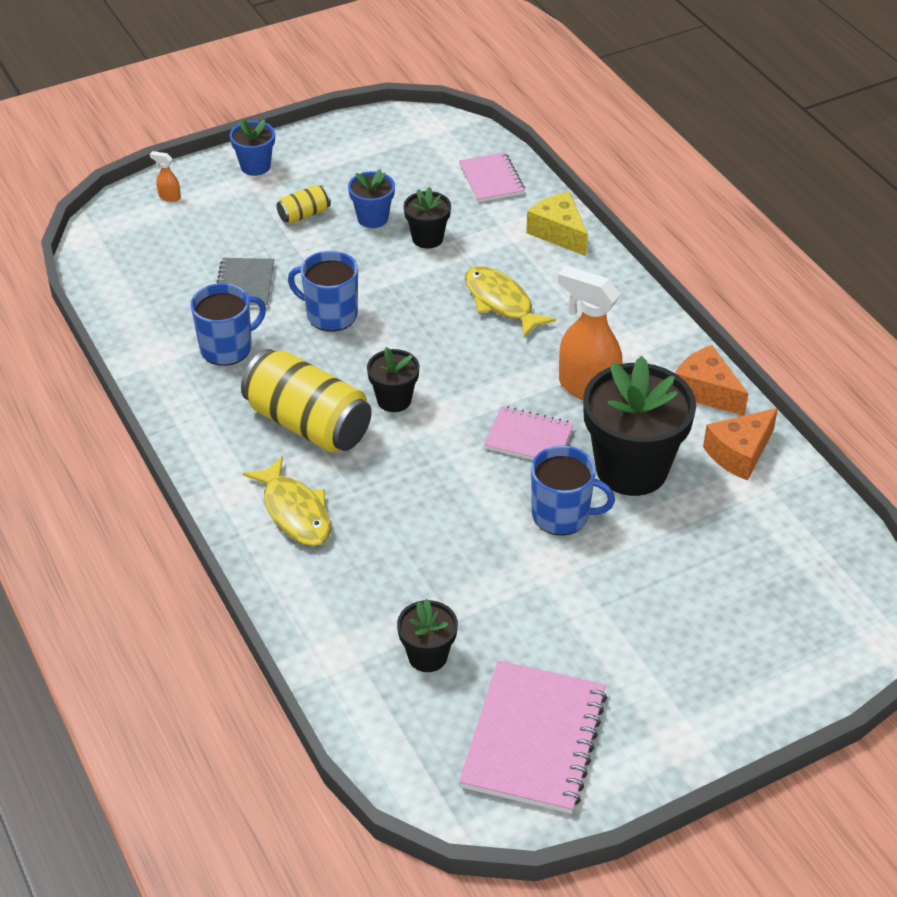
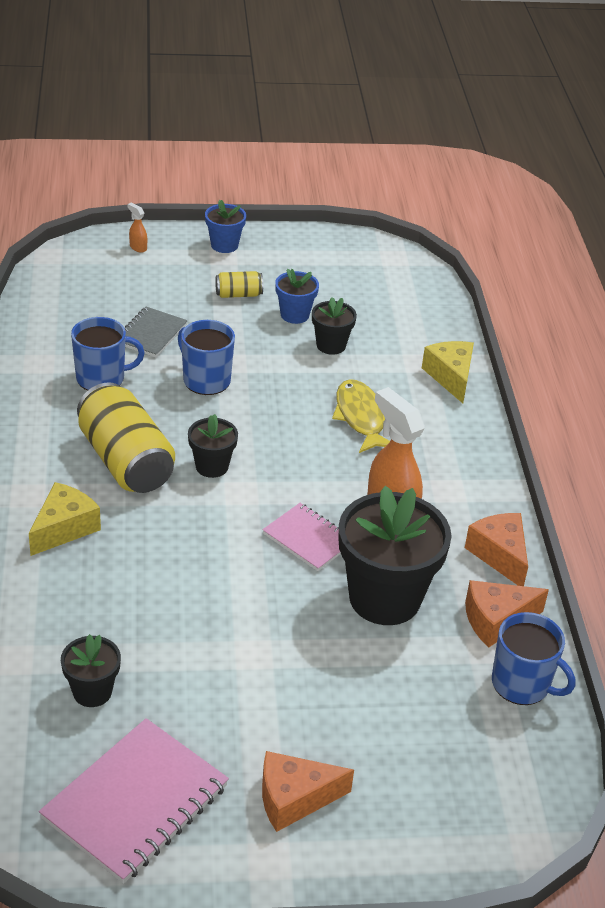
camera: 20 degrees right, 5 degrees down
(295, 511) = (64, 528): yellow fish -> yellow cheese
(491, 179) = (419, 315): pink notebook -> none
(562, 515) = (294, 615): blue mug -> blue mug (522, 684)
(667, 680) = (294, 798): none -> orange cheese

